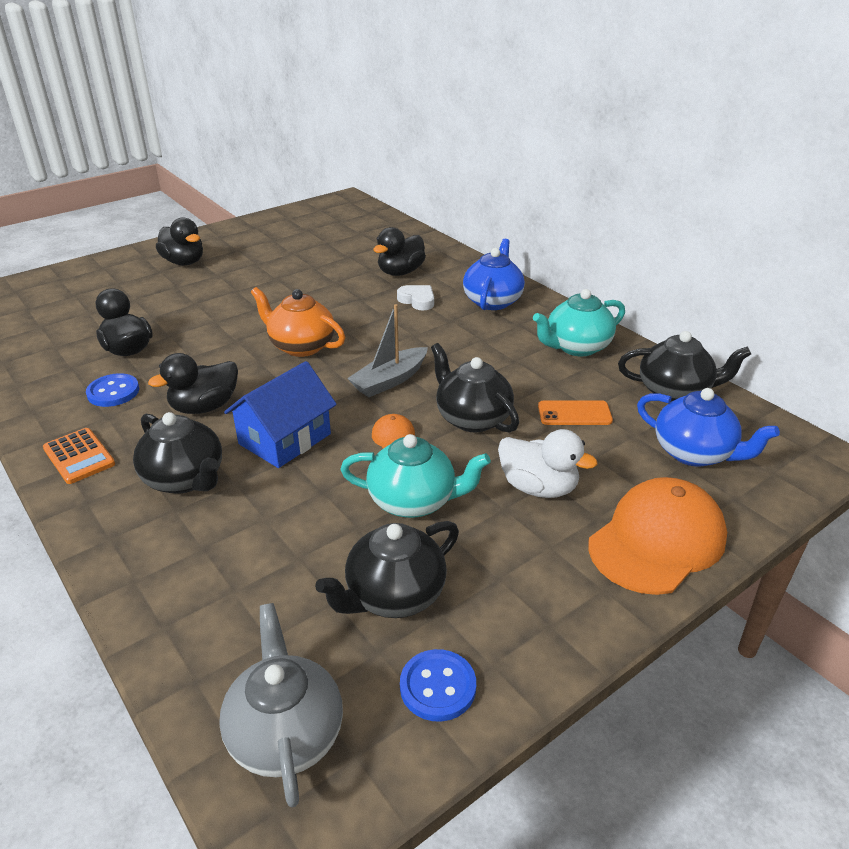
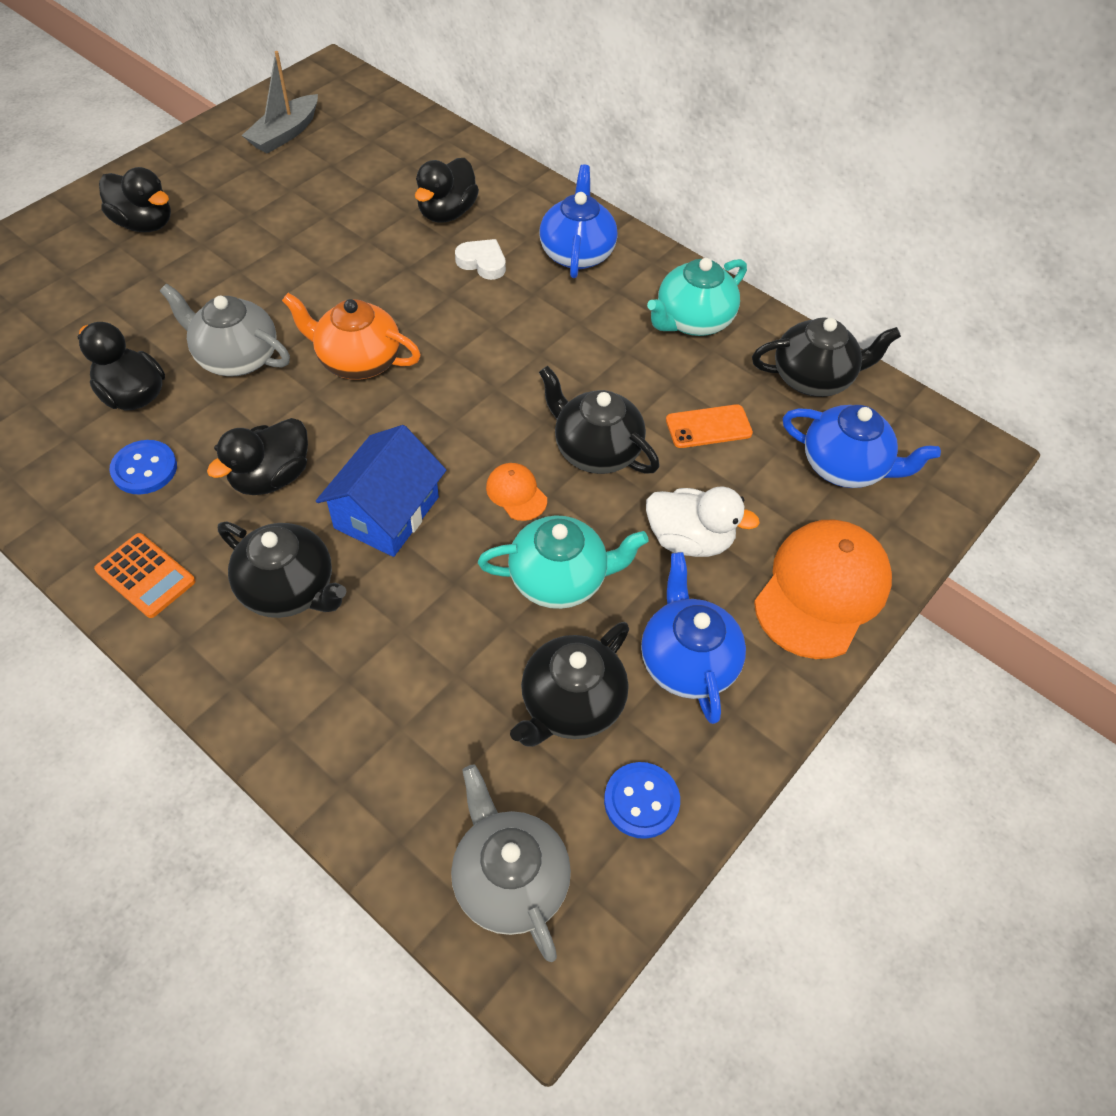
camera: 15 degrees left, 20 degrees up
(212, 336) = (236, 357): none -> grey teapot
(389, 380) = (484, 404): grey boat -> grey boat (285, 134)
(513, 577) = (687, 661): none -> blue teapot

